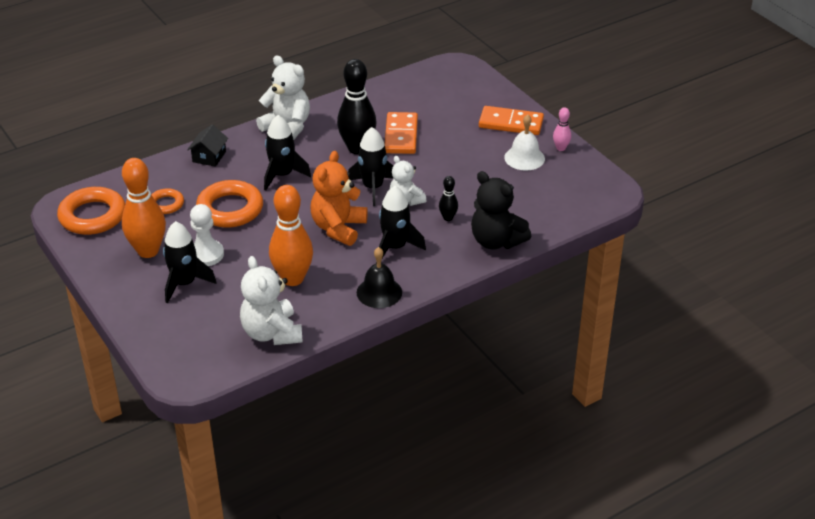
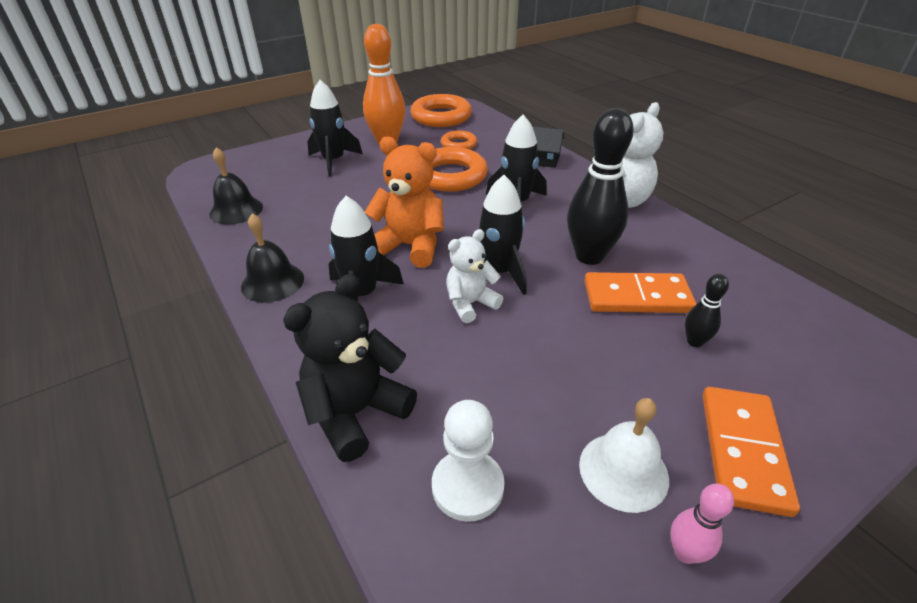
camera: 90 degrees right, 0 degrees up
(206, 254) = (376, 168): white pawn -> white pawn (467, 486)
(272, 333) = (236, 210): white teddy bear -> black bell
(293, 279) = (321, 218): orange bowling pin -> none
(448, 218) = (425, 350): black bowling pin -> black bowling pin (694, 341)

